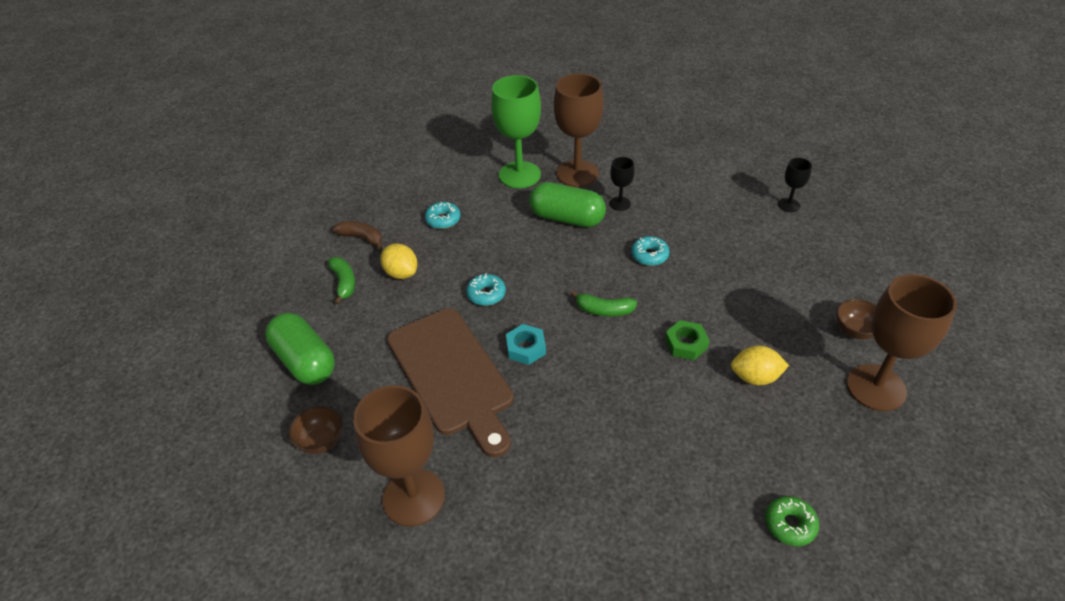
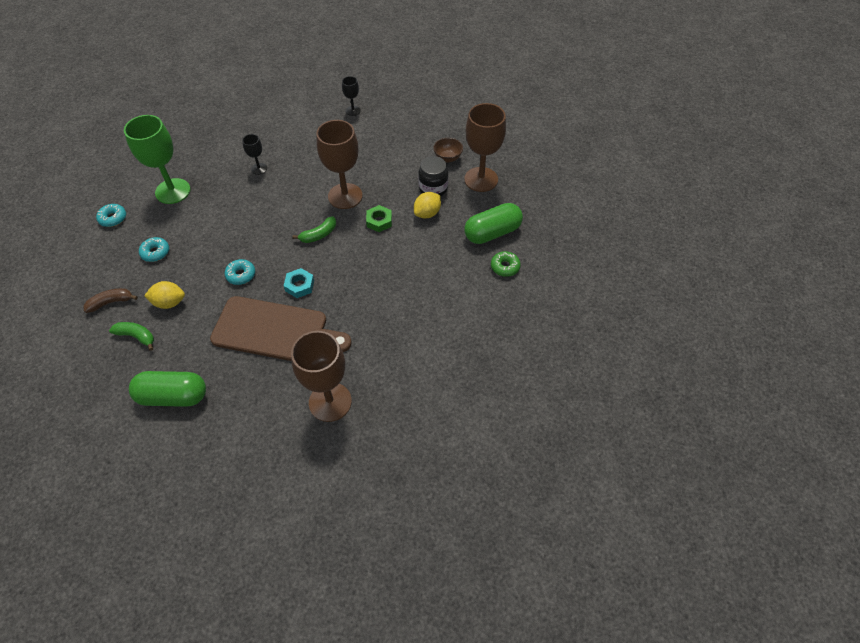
camera: 50 degrees left, 10 degrees up
(321, 441) = (243, 423): brown bowl -> none
(567, 218) = (237, 198): green capsule -> green capsule (492, 233)
(577, 173) = (210, 167): brown goblet -> brown goblet (345, 196)
(649, 255) = (310, 188): turquoise donut -> turquoise donut (113, 218)
(795, 353) = (433, 189): none -> black jar

